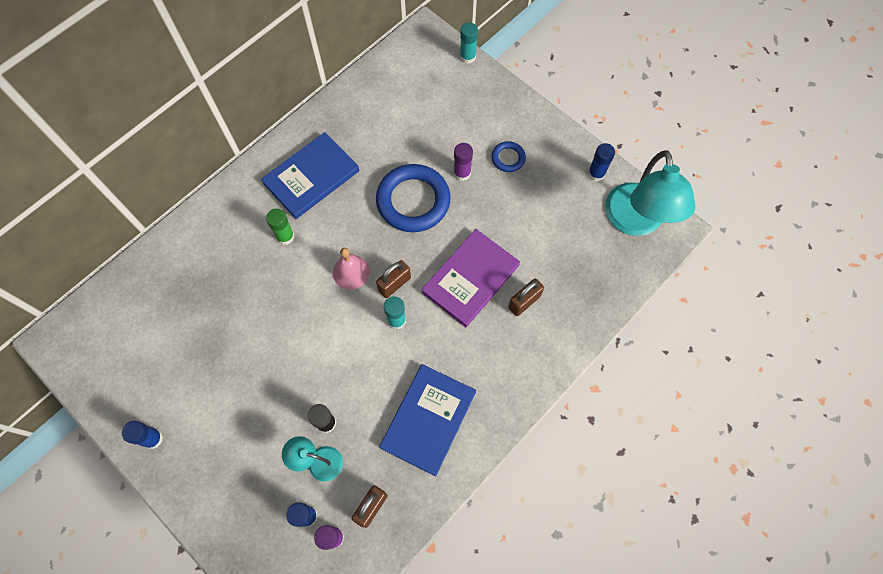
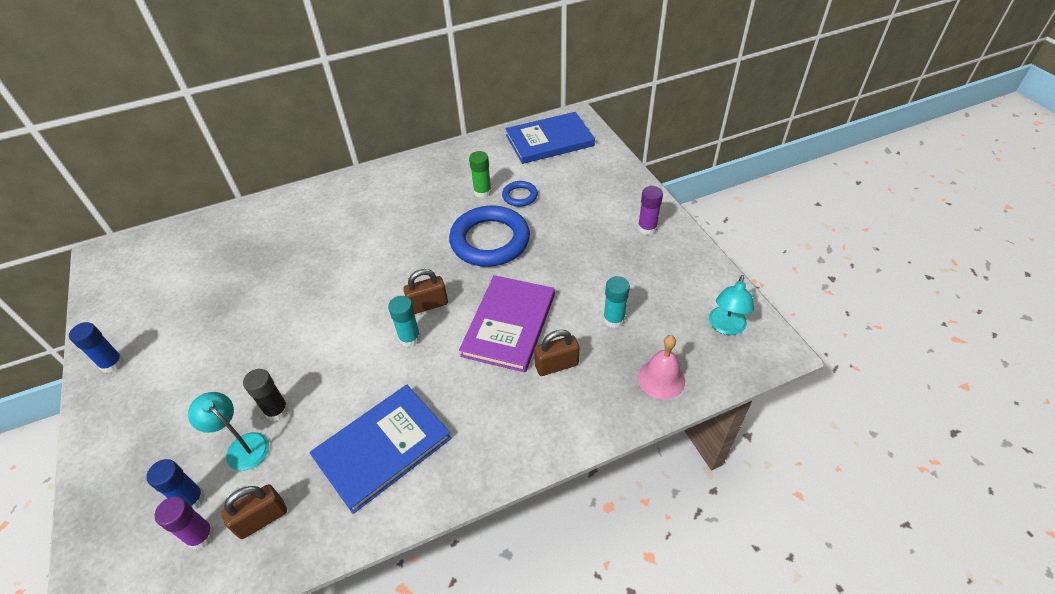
camera: 25 degrees right, 20 degrees down
(285, 236) = (352, 235): green glue stick -> green glue stick (482, 192)
(311, 177) = (407, 197): blue book -> blue book (549, 141)
(351, 272) = (393, 282): pink bell -> pink bell (661, 379)
(462, 173) = (552, 231): purple glue stick -> purple glue stick (647, 228)
(467, 57) = (607, 145): turquoise glue stick -> turquoise glue stick (614, 319)
(471, 279) = (509, 325): purple book -> purple book turned 45 degrees counterclockwise
(508, 158) = (606, 231): blue ring -> blue ring (520, 196)
(596, 173) = (697, 270): blue glue stick -> none
(635, 222) = (725, 327): turquoise lamp -> turquoise lamp, size x0.51

